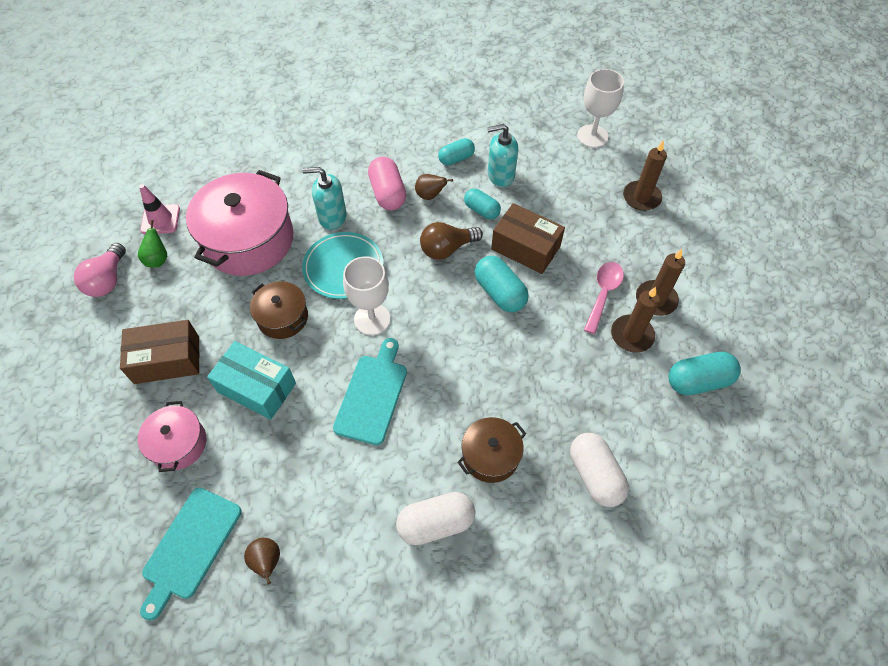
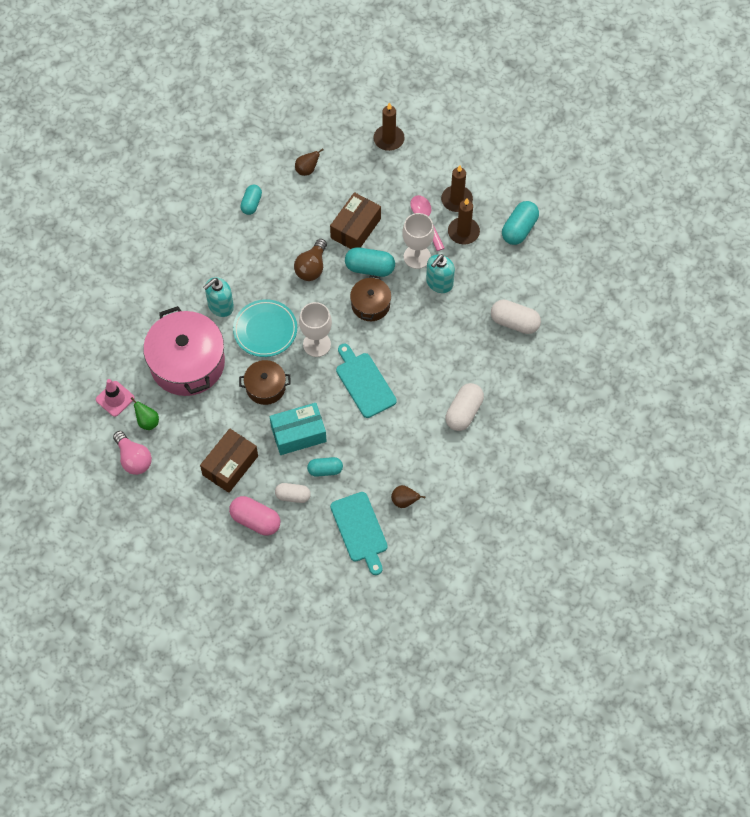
camera: 45 degrees left, 5 degrees up
(178, 443) = (293, 496): pink pot -> white capsule
(388, 193) = (236, 262): pink capsule -> pink capsule (255, 520)
(430, 195) = (263, 242): brown pear -> brown pear (307, 170)
(481, 210) = (305, 226): turquoise capsule -> turquoise capsule (325, 470)
(490, 455) = (456, 358): brown pot -> brown pot (370, 305)
(500, 175) = (291, 193): turquoise soap dispenser -> turquoise soap dispenser (439, 283)
(525, 248) = (355, 228): brown box -> brown box turned 45 degrees counterclockwise
(592, 136) = (318, 118): white goblet -> white goblet (417, 256)

